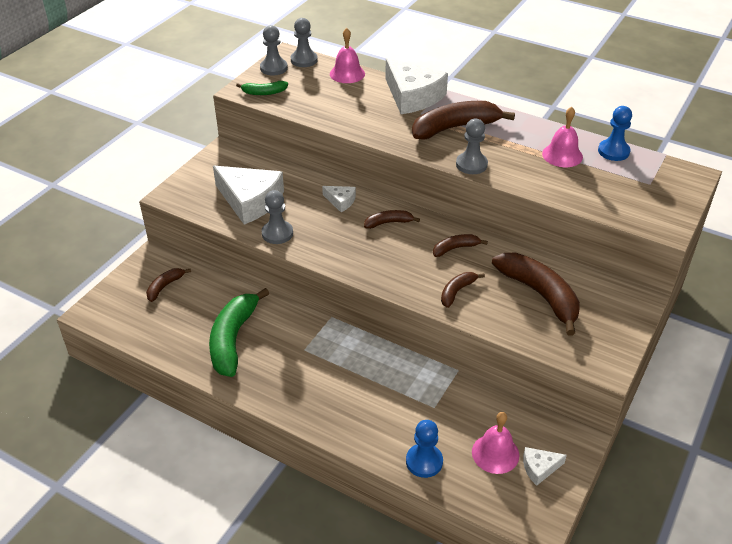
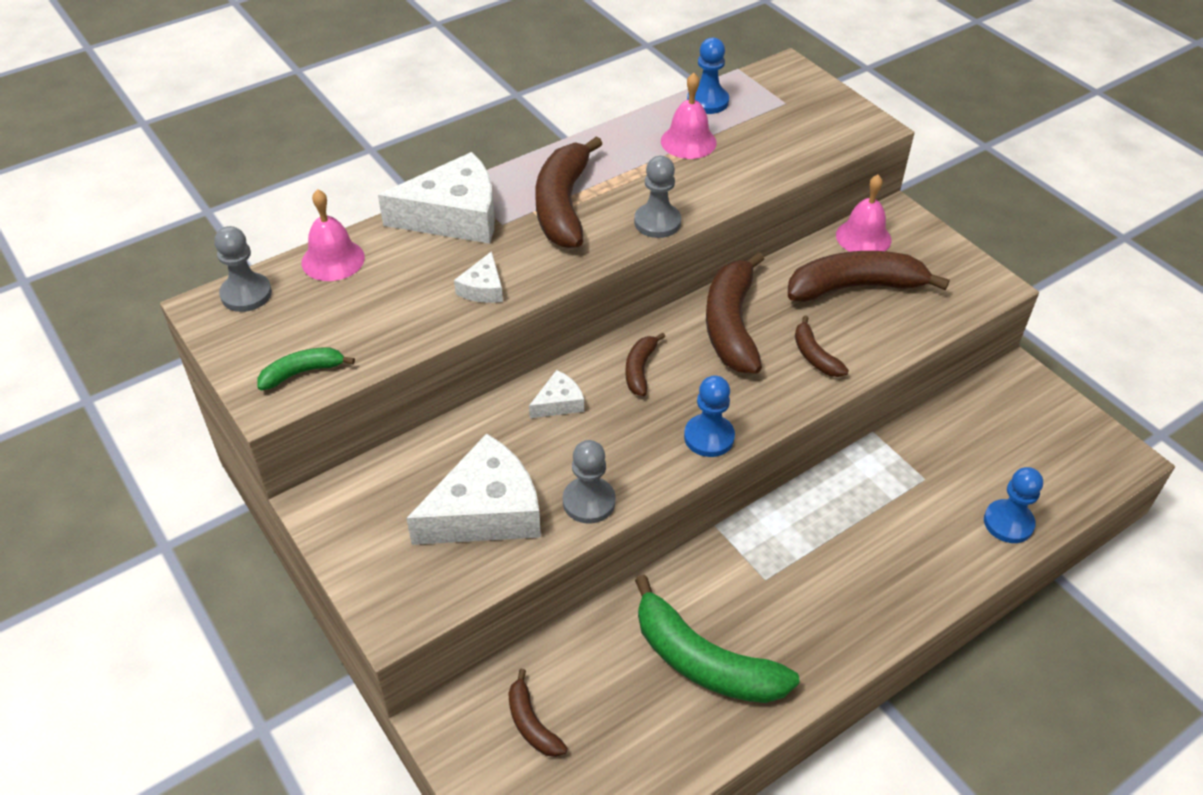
camera: 65 degrees left, 5 degrees up
(264, 92) = (302, 372): green banana -> green banana turned 135 degrees counterclockwise
(273, 68) = (236, 337): grey pawn -> none
(354, 264) = (709, 437): none -> blue pawn
(455, 248) = (731, 325): brown banana -> brown banana, size x1.99
(495, 453) = (1015, 452): pink bell -> pink bell (863, 237)
(539, 468) = (1048, 423): white cheese -> white cheese (483, 288)

